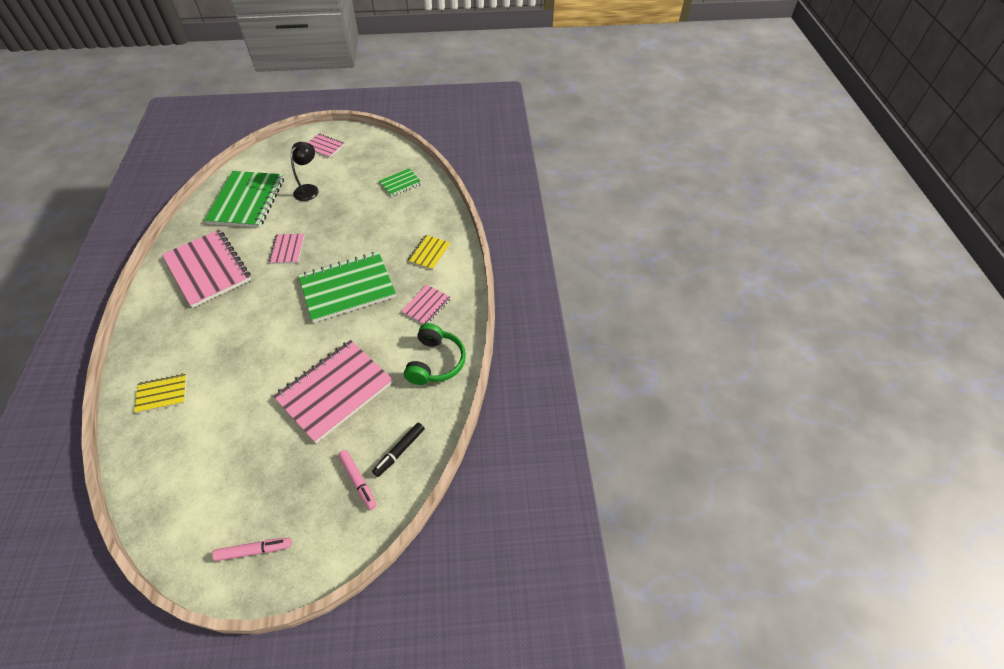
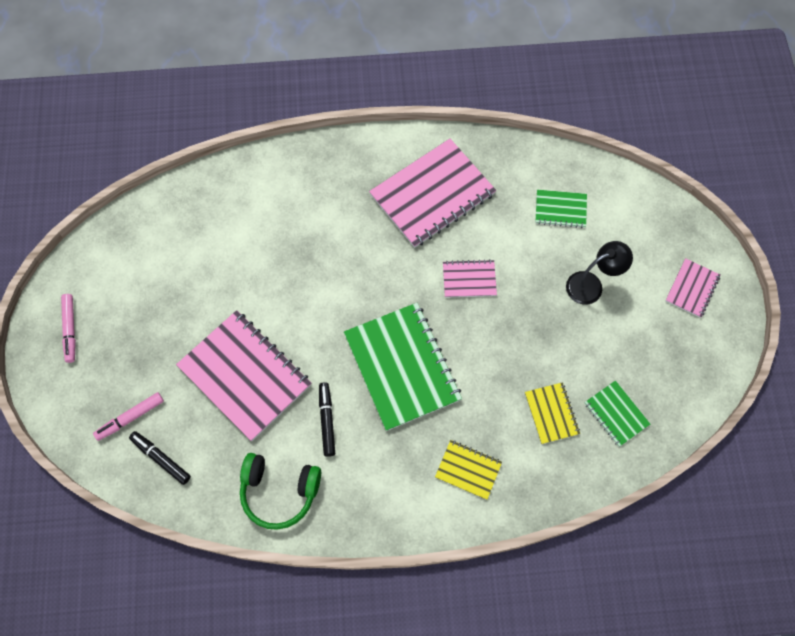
camera: 90 degrees right, 15 degrees up
(162, 394) = (252, 198): yellow notebook -> yellow notebook (551, 413)
(247, 201) = (560, 209): green notebook -> green notebook, size x0.49
(309, 189) = (591, 285): black lamp -> black lamp turned 45 degrees counterclockwise
(382, 333) = (327, 420): none -> black marker
(426, 306) = (371, 473): pink notebook -> none

